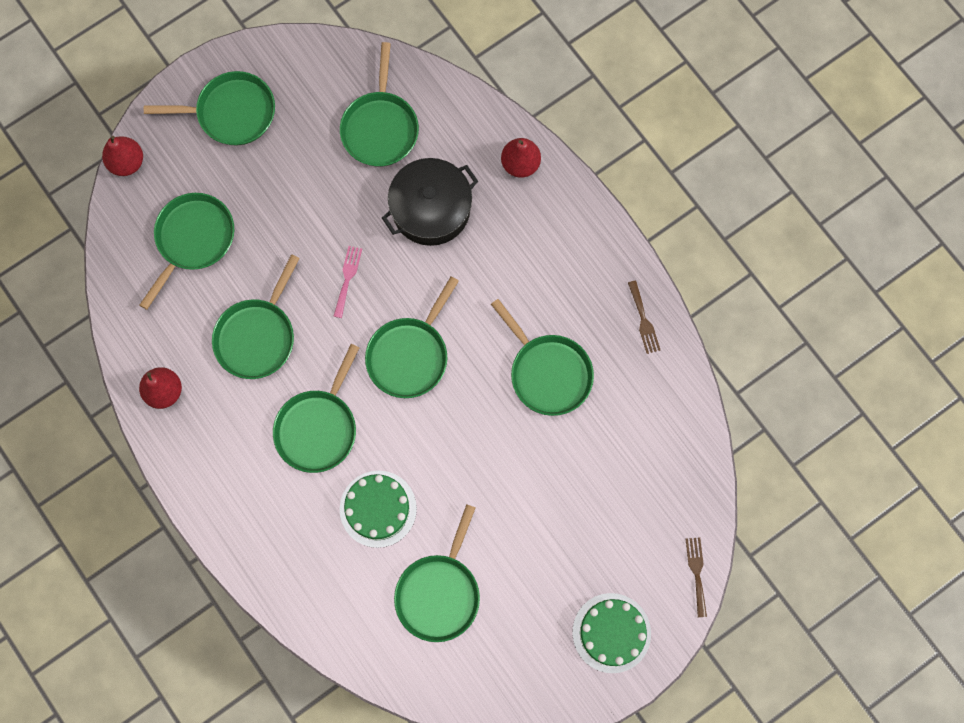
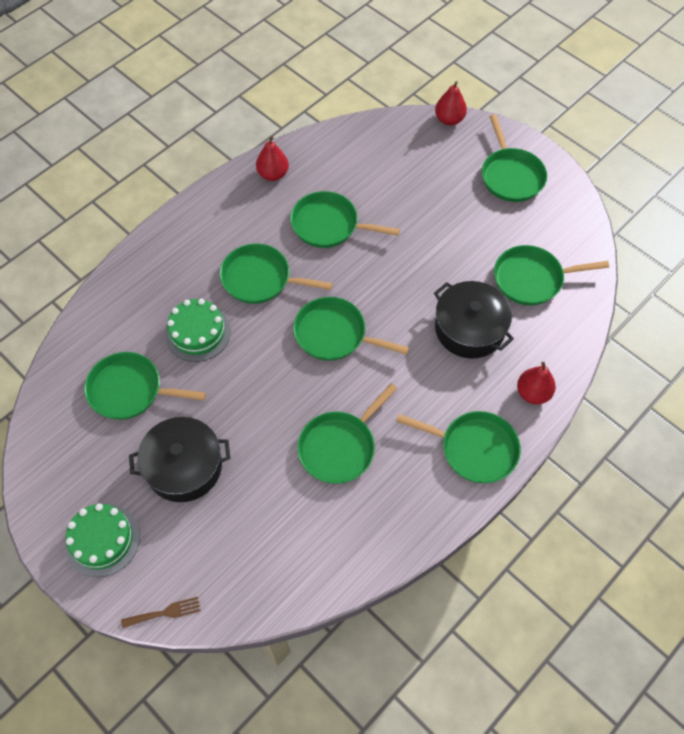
camera: 80 degrees right, 15 degrees down
(193, 239) = (398, 170): green pan -> green pan (474, 449)
(347, 278) = (391, 277): pink fork -> none
(543, 539) = (184, 467): none -> black pot
(643, 320) = (408, 525): brown fork -> none

